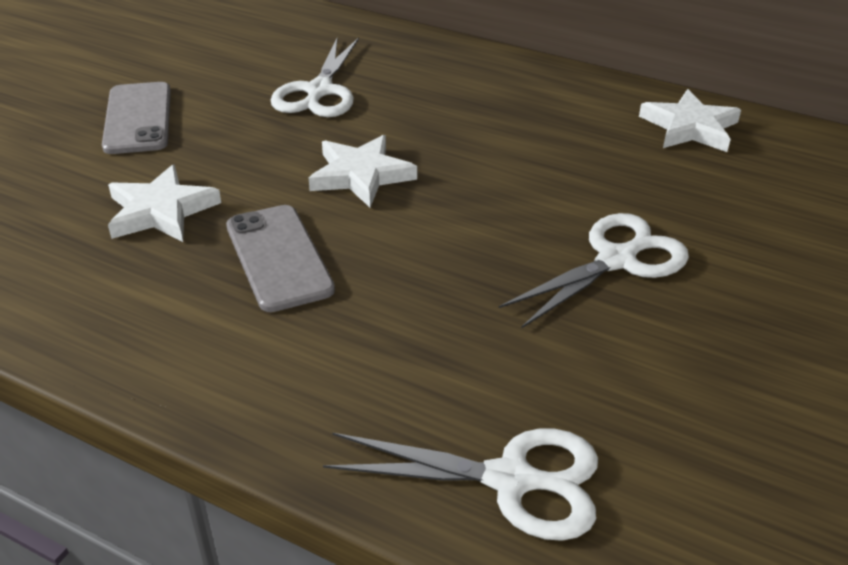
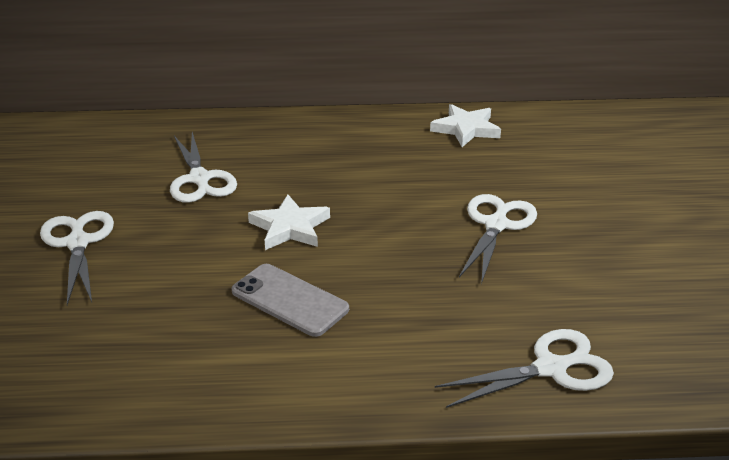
camera: 30 degrees left, 5 degrees down
(138, 118) = (78, 243): grey phone -> white scissors
(161, 211) = (171, 301): white star -> none

